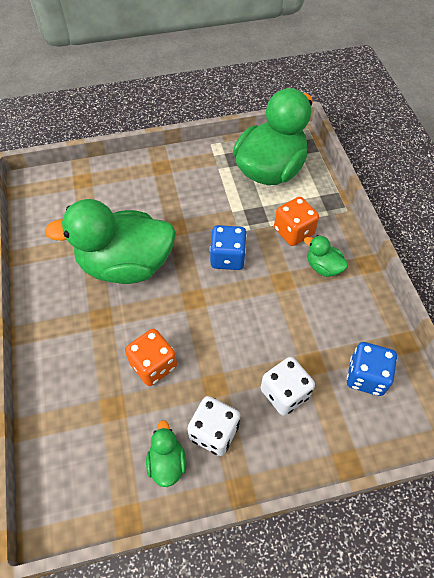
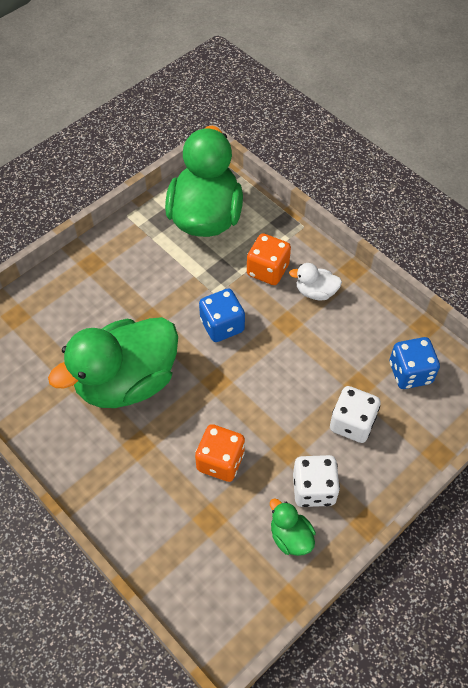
camera: 30 degrees left, 0 degrees up
(323, 267) = (315, 292): green duck -> white duck

